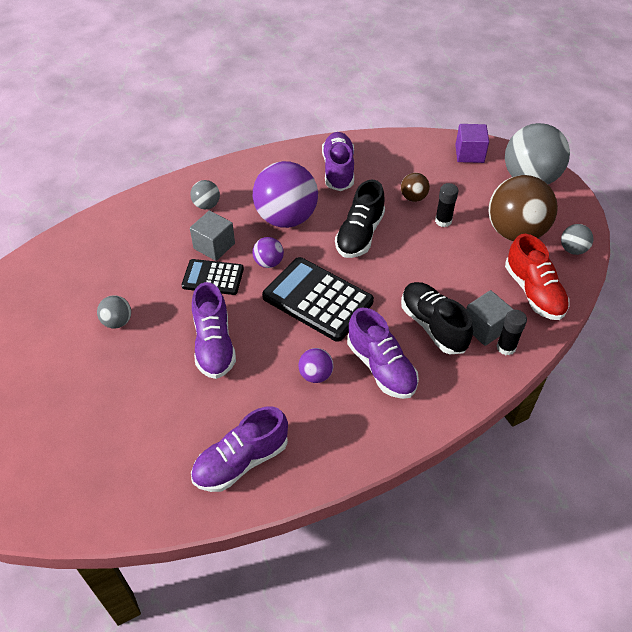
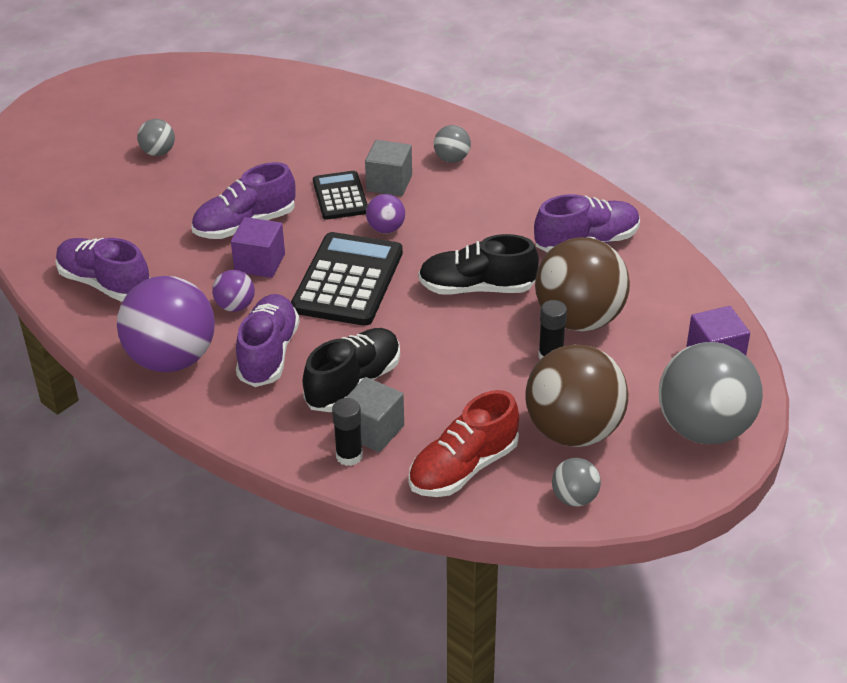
camera: 70 degrees right, 10 degrees down
(117, 322) = (246, 154): grey ball -> grey ball (158, 152)
(269, 347) = (260, 263): none -> purple cube
(286, 218) = (468, 222): purple ball -> purple ball (172, 359)
(381, 367) = (268, 354): purple shoe -> purple shoe turned 150 degrees clockwise
(413, 197) = (579, 319): brown ball -> brown ball, size x2.18

